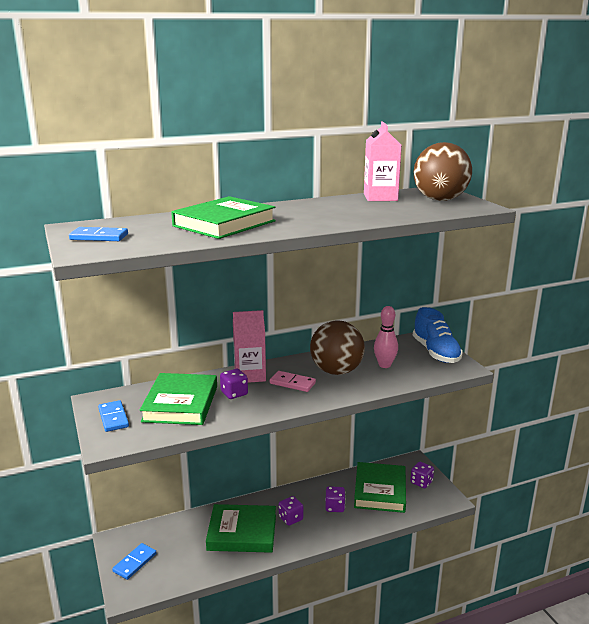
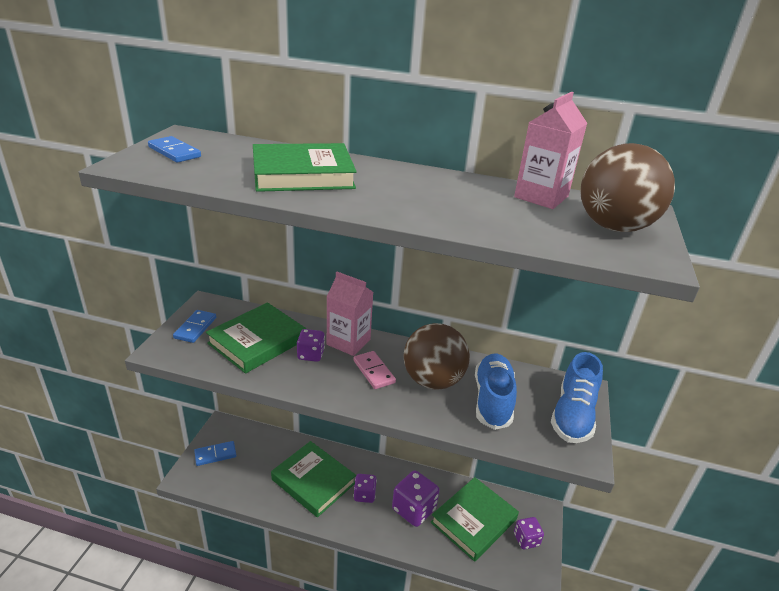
camera: 35 degrees right, 10 degrees up
(335, 507) = (413, 509): purple dice -> purple dice, size x1.66
(384, 365) = (492, 400): pink bowling pin -> blue shoe

